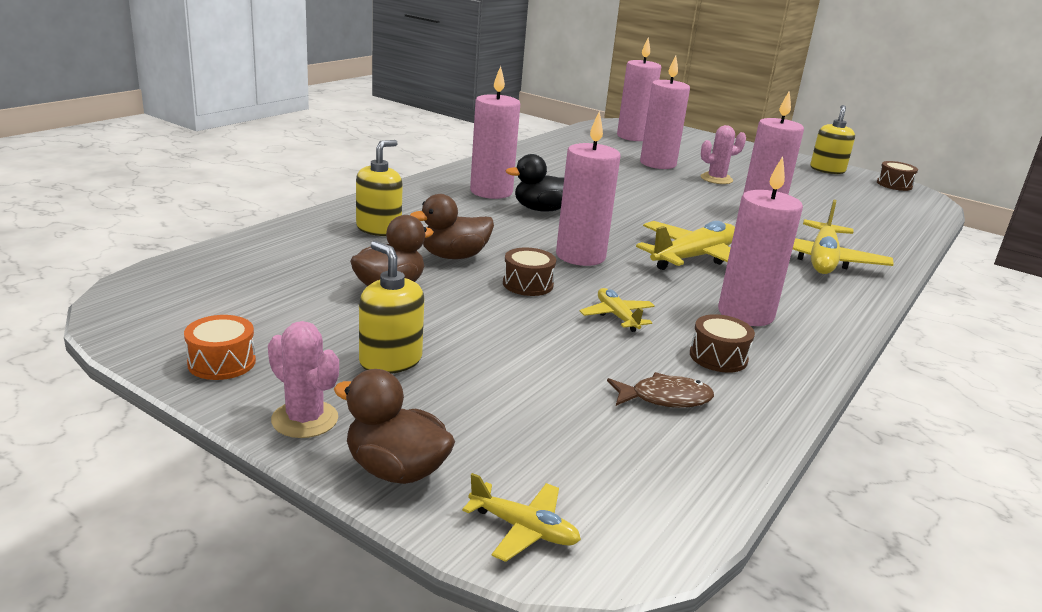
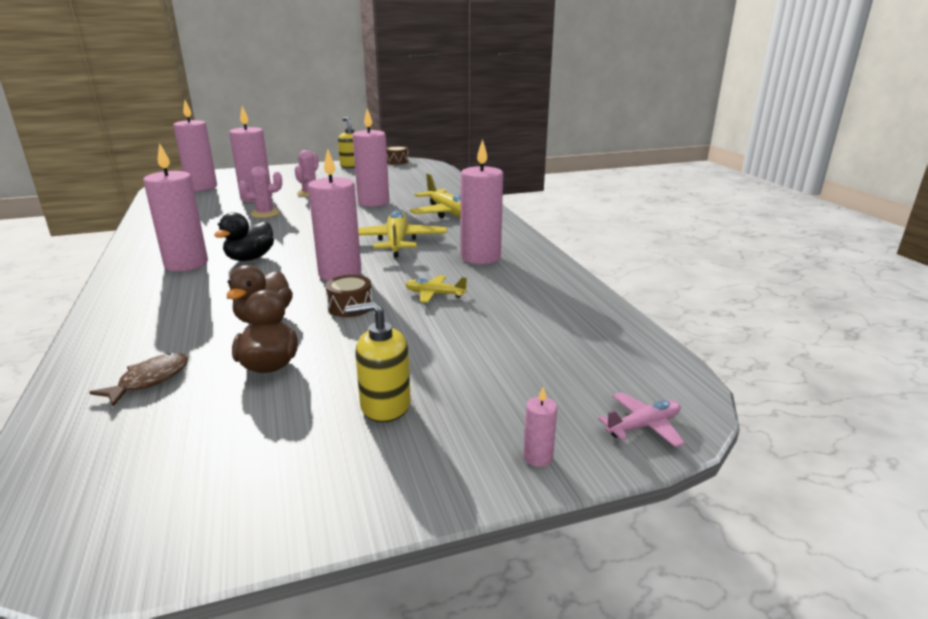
camera: 50 degrees left, 0 degrees up
(222, 362) = (276, 504): orange drum -> none
(305, 419) = (427, 481): pink cactus -> pink cactus (265, 214)
(379, 229) = (159, 333): yellow soap dispenser -> none
(396, 470) = (538, 457): brown duck -> pink candle
(523, 529) = (643, 426): yellow plane -> pink plane
(665, 398) = (544, 319): brown fish -> brown fish (149, 380)
(718, 357) = (517, 285): brown drum -> none

